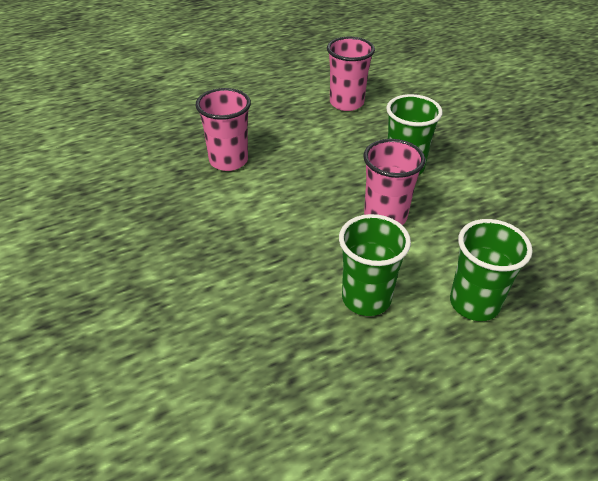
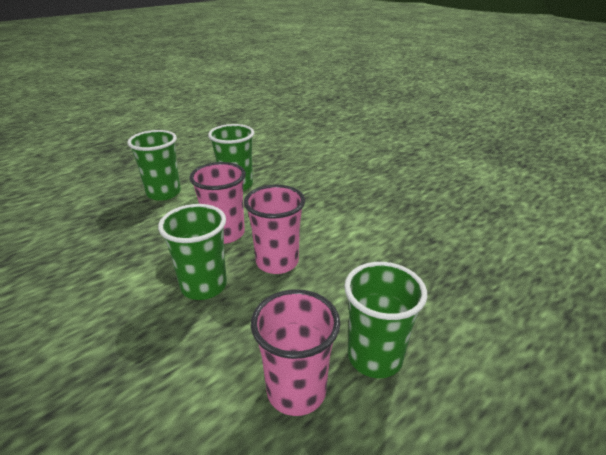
camera: 165 degrees right, 10 degrees down
(228, 161) = (396, 258): pink cup -> pink cup (277, 262)
(293, 108) = (375, 357): none -> green cup

